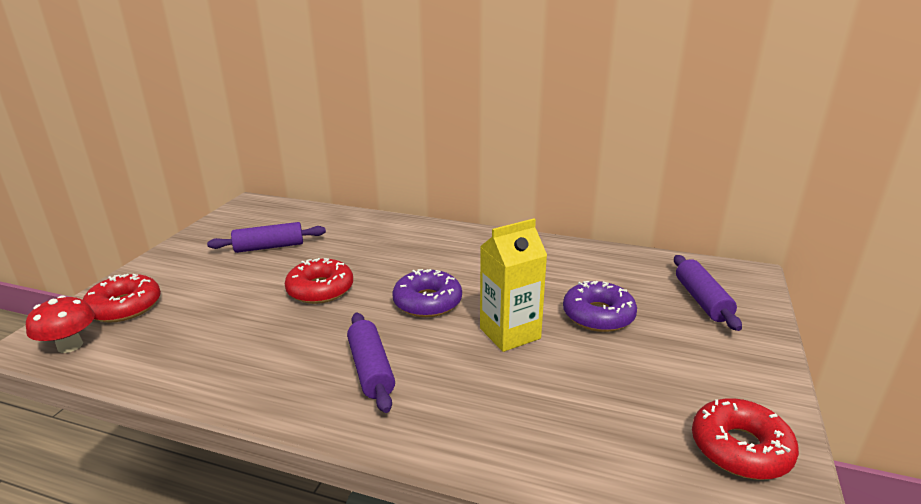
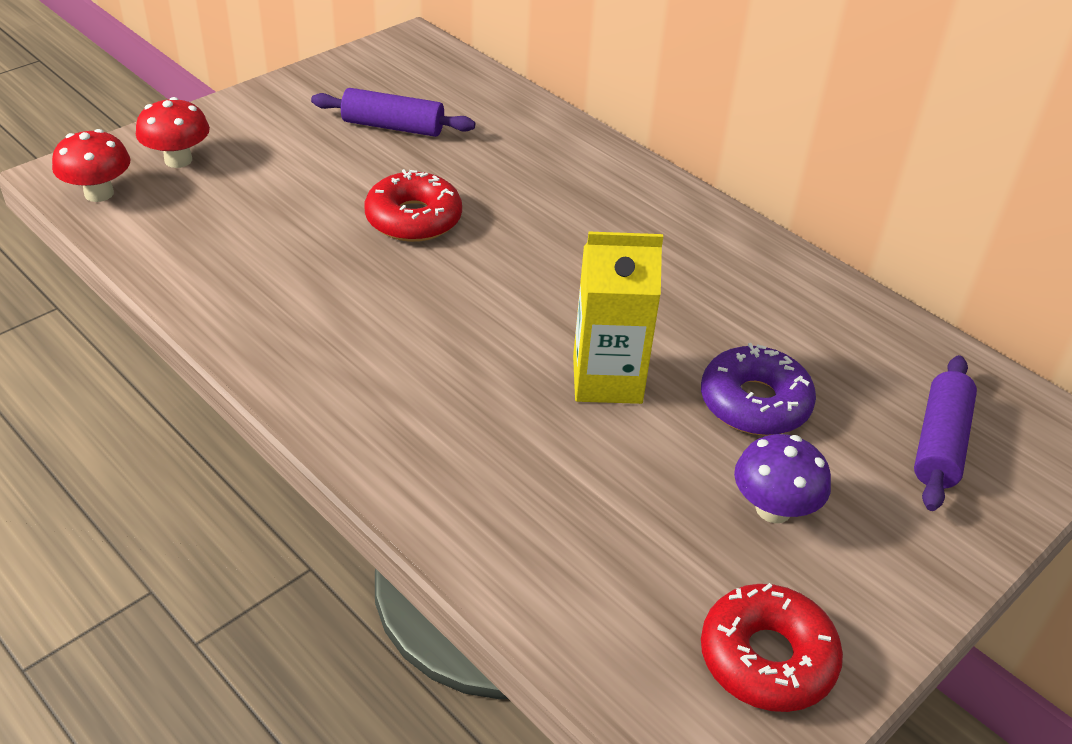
camera: 25 degrees right, 15 degrees up
(125, 307) = (178, 160): red donut -> red mushroom
(371, 369) = (397, 358): purple rolling pin -> none
(427, 302) = (535, 290): purple donut -> none
(661, 365) = (773, 509): none -> purple mushroom

